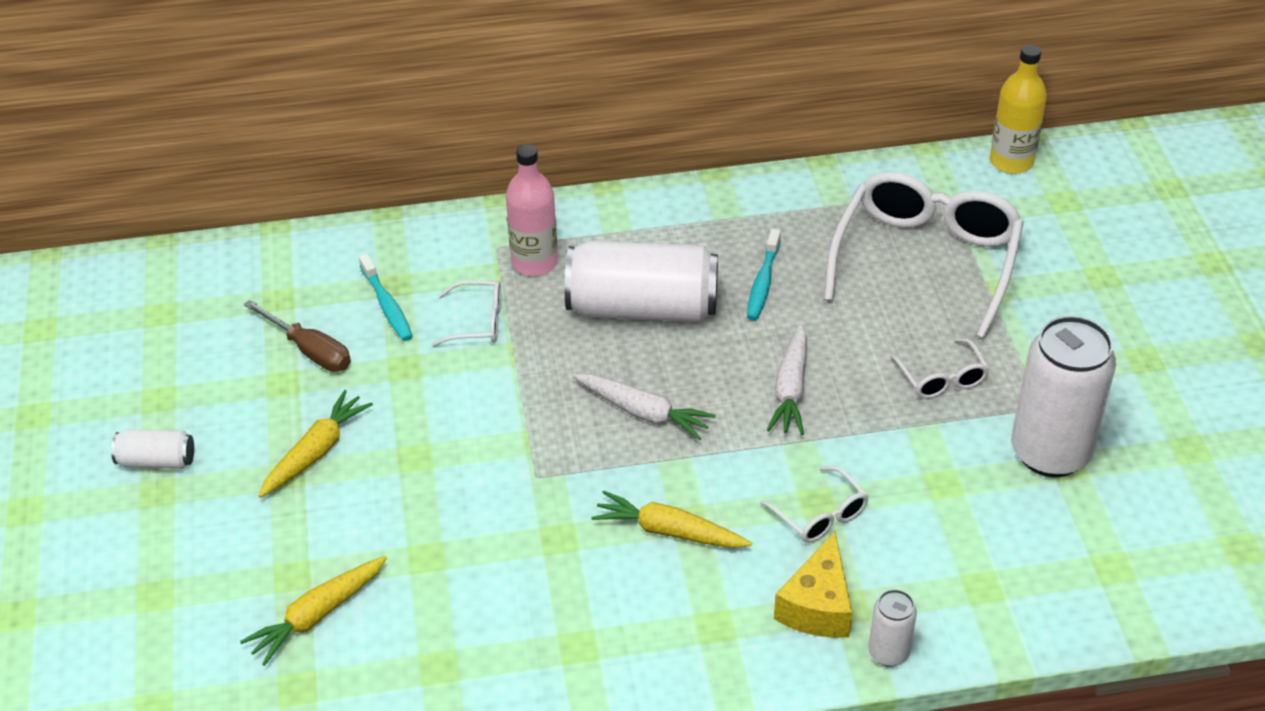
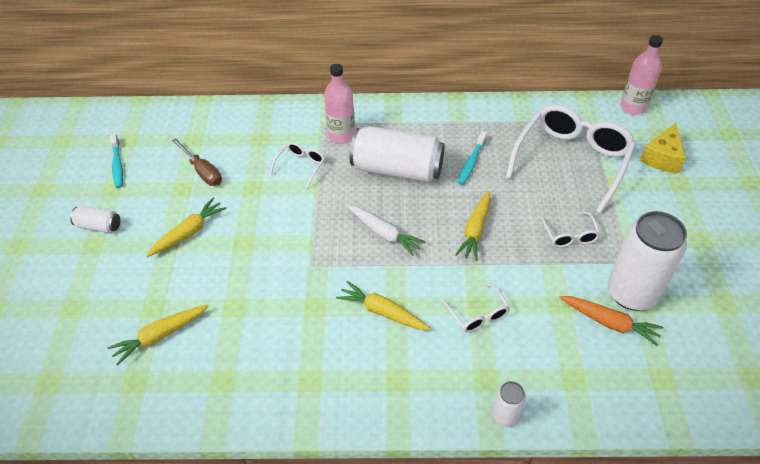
camera: 10 degrees right, 5 degrees up
(387, 305) = (252, 150): turquoise toothbrush -> turquoise toothbrush (117, 165)
(478, 322) = (301, 166): white glasses -> white glasses turned 75 degrees counterclockwise
(791, 389) = (475, 230): white carrot -> yellow carrot
(817, 606) = (465, 376): yellow cheese -> yellow cheese (662, 157)
(1011, 161) = (633, 107): yellow bottle -> pink bottle
(1023, 500) = (609, 323): none -> orange carrot

